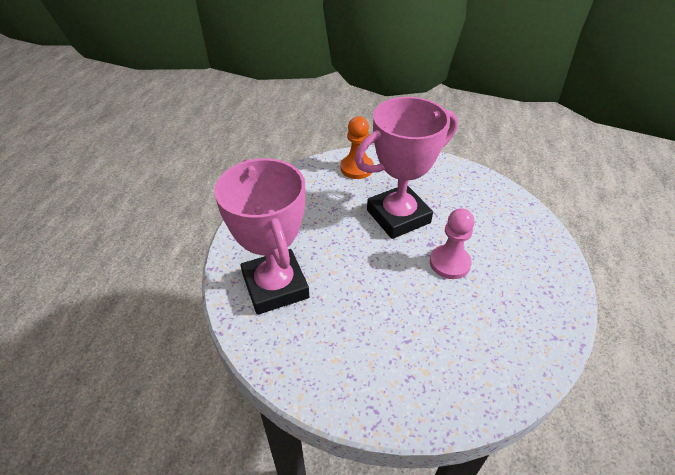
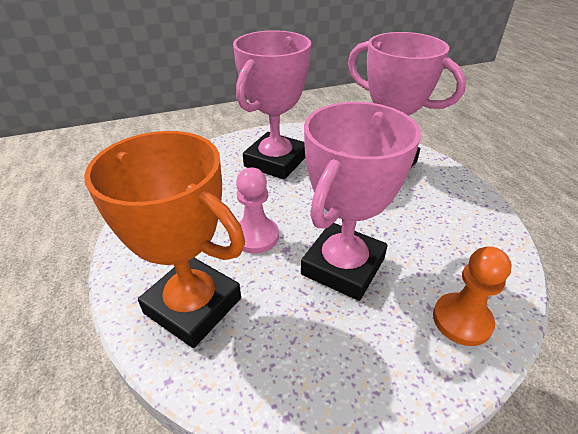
camera: 150 degrees right, 5 degrees down
(384, 346) = (275, 161): none -> pink trophy
(512, 233) = (193, 305): none -> orange trophy

